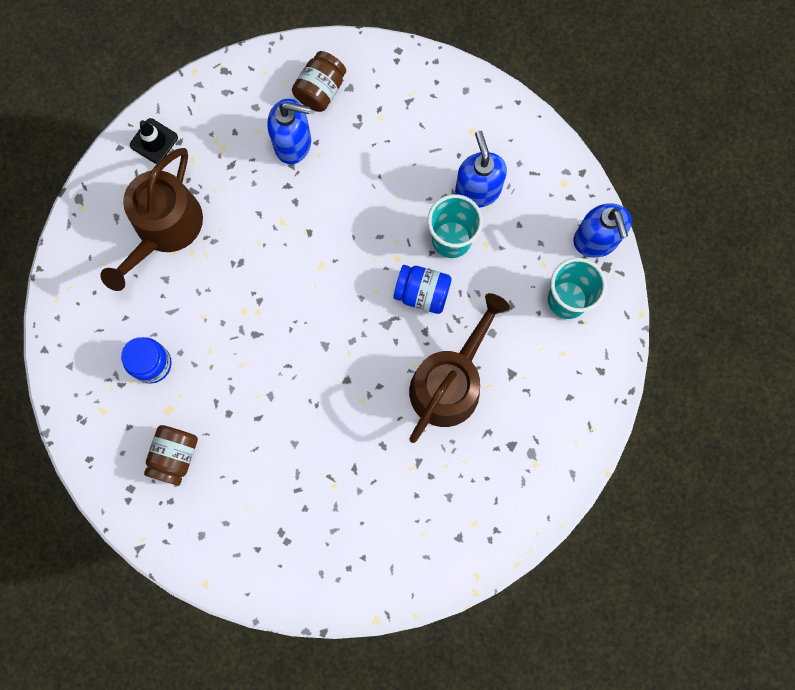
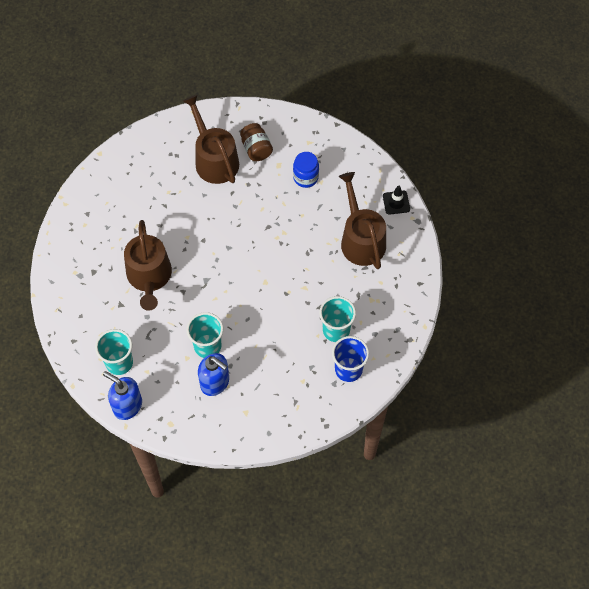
camera: 140 degrees right, 15 degrees down
(154, 141) = (409, 276): black traffic cone -> black traffic cone (396, 202)
(239, 485) = (214, 159): none -> brown watering can
(293, 144) = (336, 330): blue soap dispenser -> turquoise cup
(320, 90) = (348, 369): brown jar -> blue cup
(422, 293) = (200, 308): blue jar -> none

